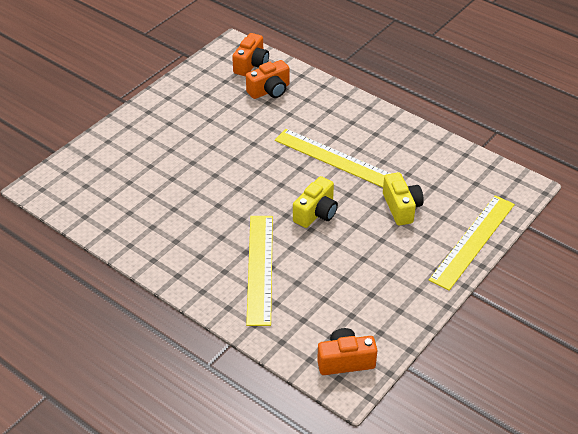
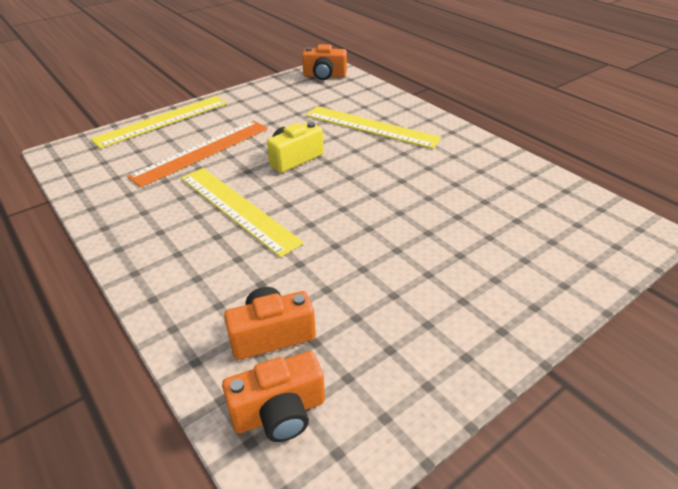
camera: 165 degrees left, 5 degrees down
(251, 65) = (279, 413): orange camera -> orange camera turned 150 degrees counterclockwise
(259, 268) = (371, 126): yellow ruler -> yellow ruler turned 75 degrees counterclockwise
(401, 207) = (202, 152): yellow camera -> orange ruler

